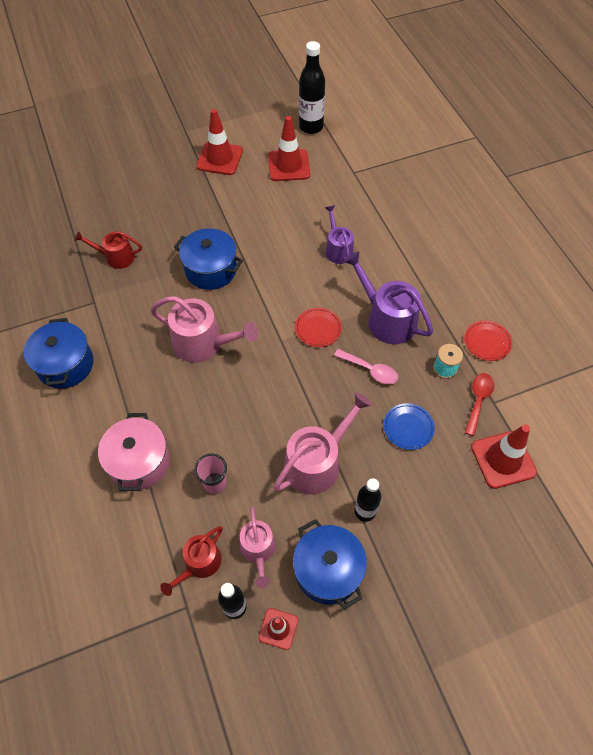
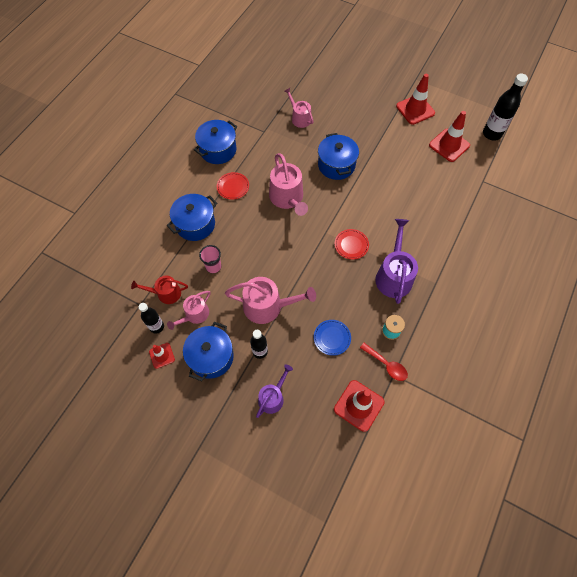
camera: 50 degrees right, 5 degrees up
(116, 257) = (299, 118): red watering can -> pink watering can
(139, 462) = (195, 224): pink pot -> blue pot
(338, 249) = (416, 215): purple watering can -> purple watering can (272, 397)
(370, 370) = (350, 291): pink spoon -> none
(478, 400) = (386, 365): red spoon -> red spoon turned 60 degrees clockwise
(487, 342) = (434, 342): red plate -> red plate (233, 187)

